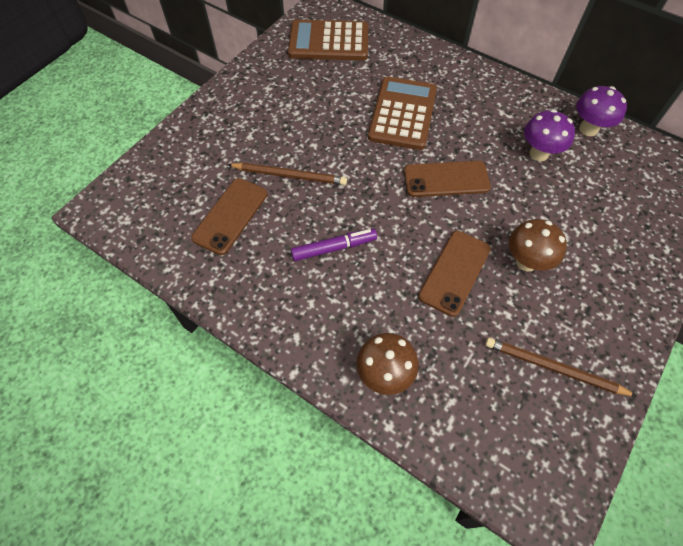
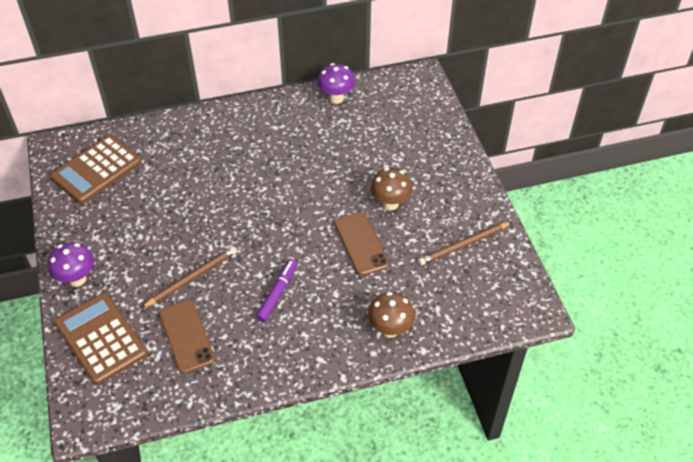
camera: 50 degrees left, 10 degrees down
(403, 114) = (214, 177): brown calculator -> brown calculator (101, 338)
(446, 179) = (292, 196): brown phone -> none
(539, 153) = (326, 136): purple mushroom -> purple mushroom (77, 279)

